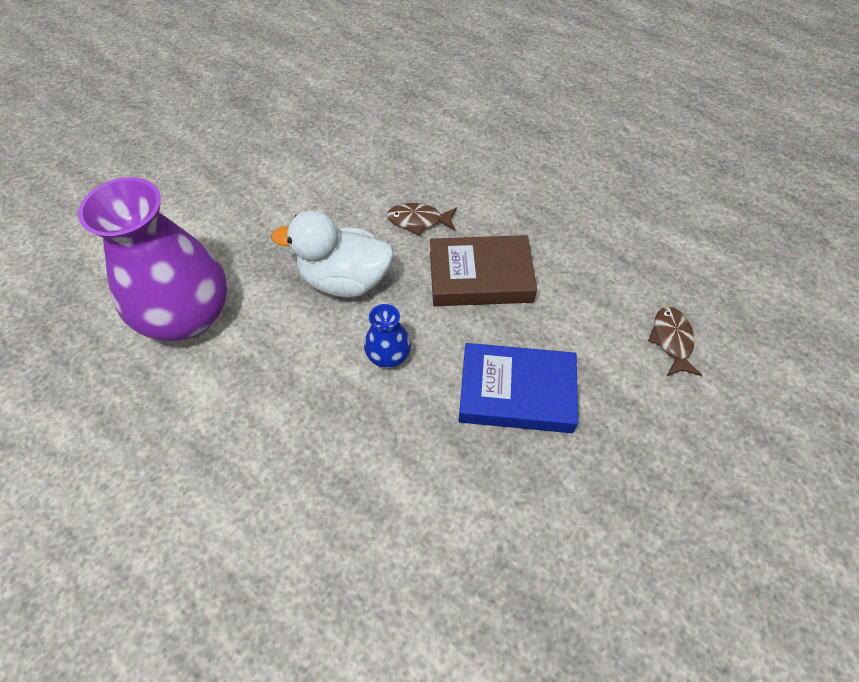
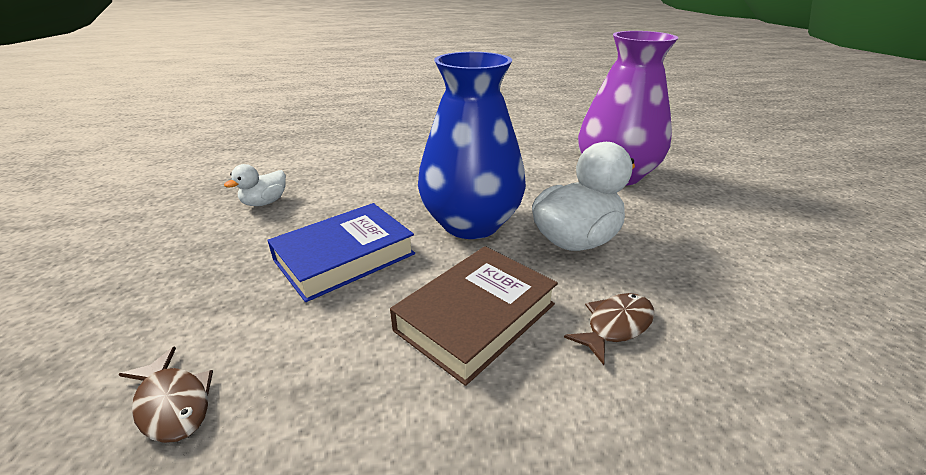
camera: 135 degrees right, 25 degrees down
(388, 355) = (471, 223): blue vase -> blue vase, size x2.30
(538, 557) = (265, 202): none -> white duck

